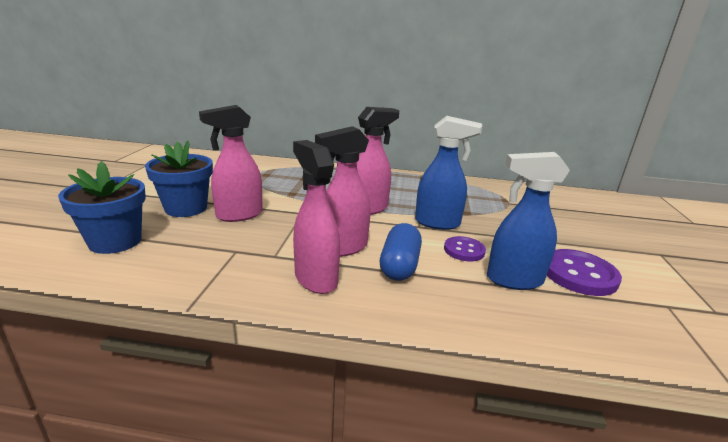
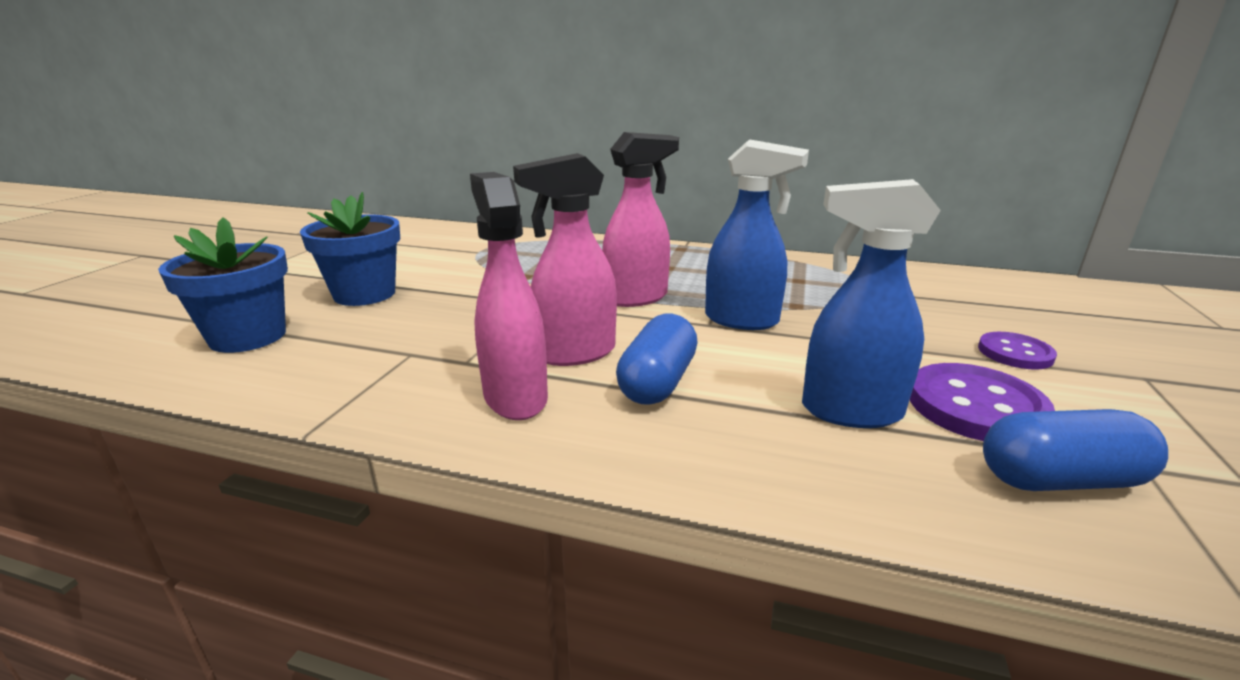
camera: 10 degrees right, 0 degrees up
(239, 215) = (435, 304): pink spray bottle -> none
(464, 250) = (774, 362): purple button -> purple button (1015, 353)
(629, 315) = (1060, 480): none -> blue capsule

